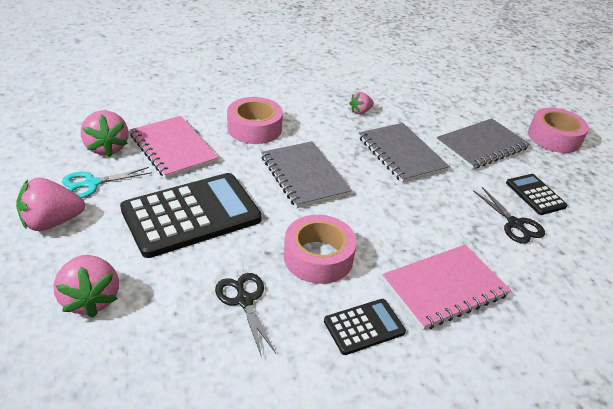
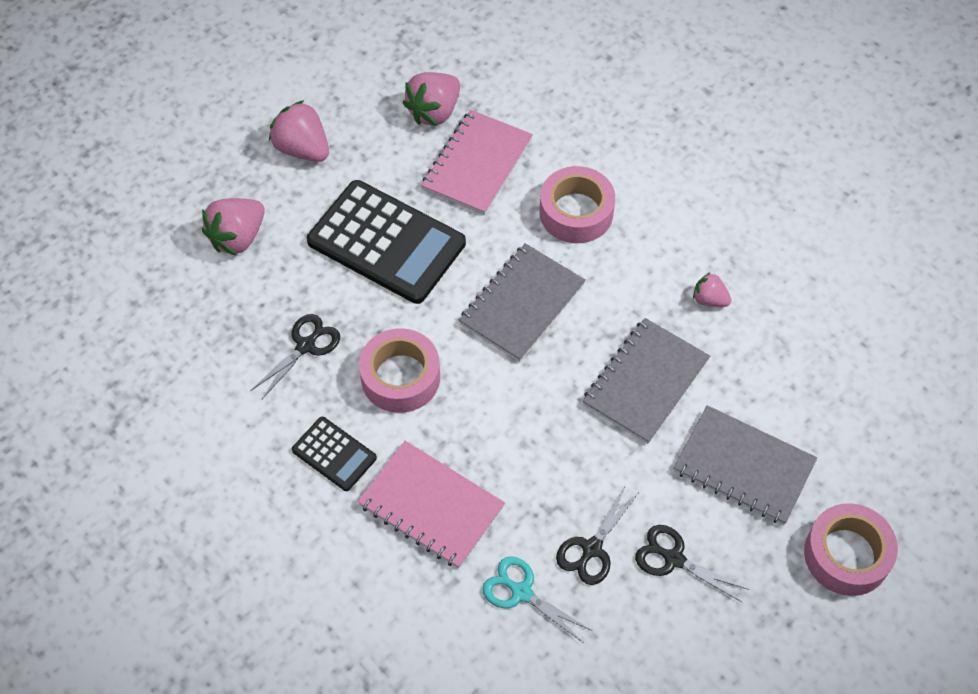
camera: 65 degrees right, 20 degrees up
(92, 183) = (372, 139): turquoise scissors -> turquoise scissors (521, 592)
(535, 194) = (674, 559): black calculator -> black scissors

